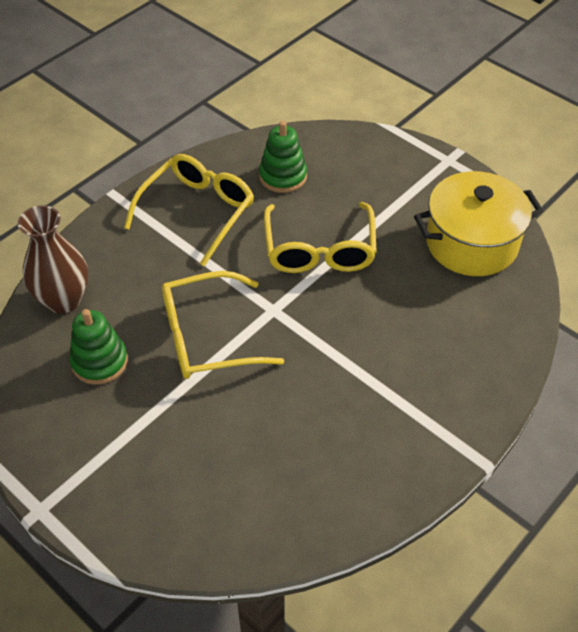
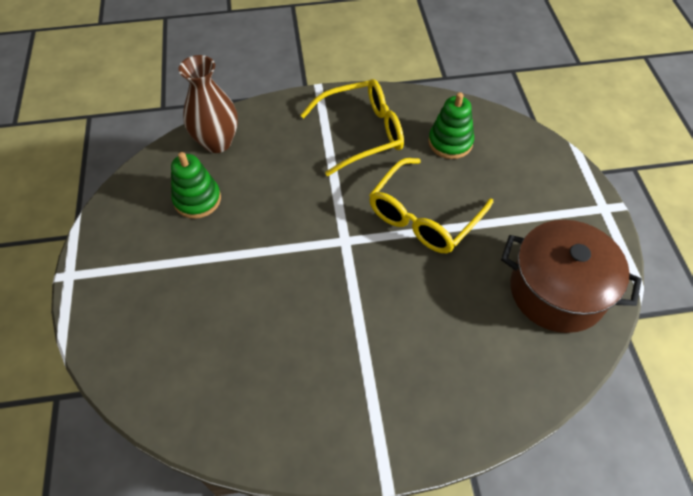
camera: 40 degrees right, 5 degrees up
(207, 337) = (280, 230): yellow glasses -> none
(471, 243) = (557, 291): yellow pot -> brown pot

